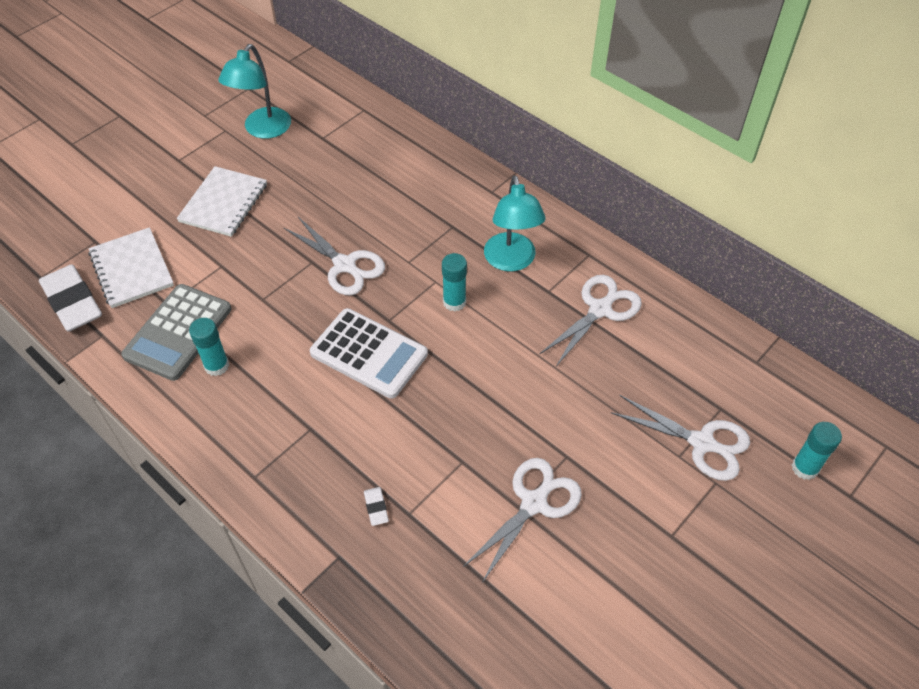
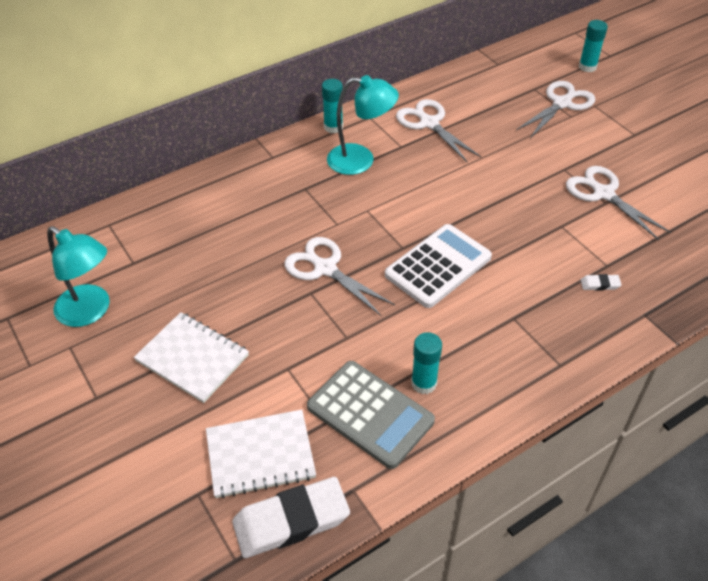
camera: 75 degrees left, 5 degrees down
(345, 265) = (325, 268): white scissors -> white scissors turned 105 degrees counterclockwise
(454, 302) = (395, 202): turquoise glue stick -> turquoise glue stick (333, 127)

